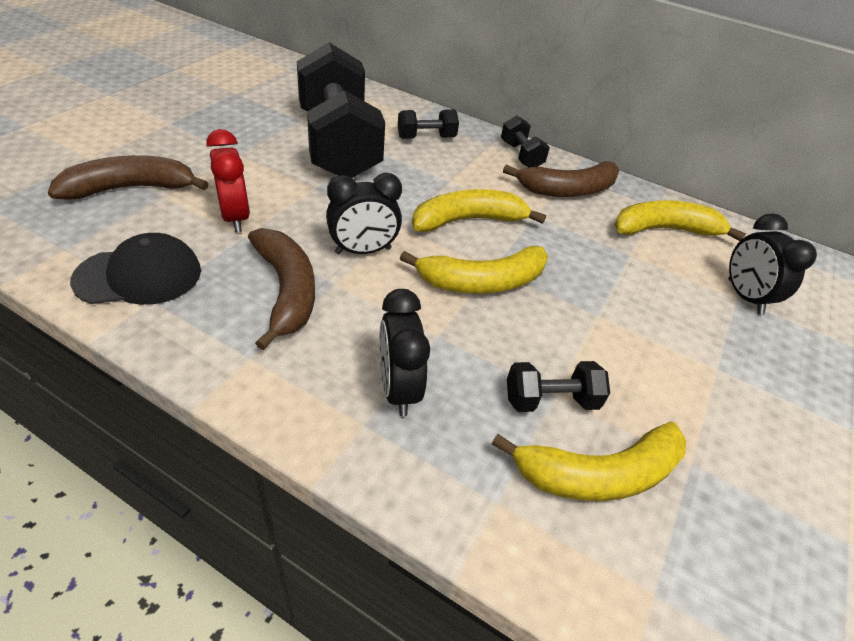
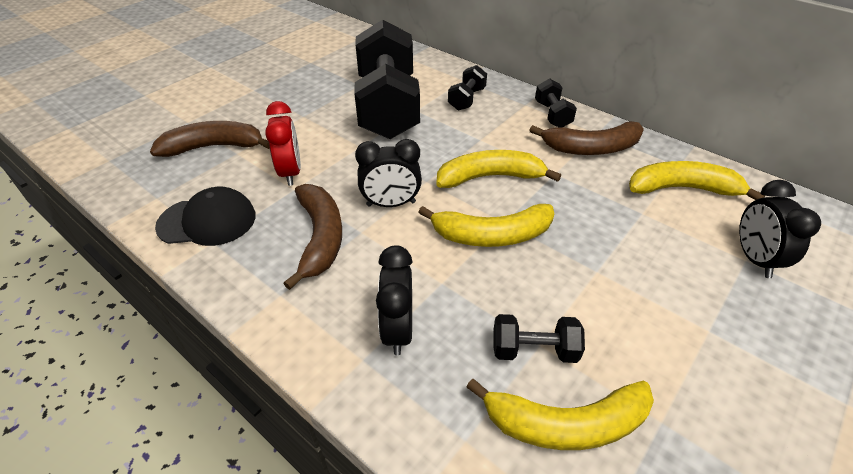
camera: 15 degrees right, 0 degrees up
(426, 138) = (467, 99): black dumbbell -> black dumbbell turned 60 degrees counterclockwise

